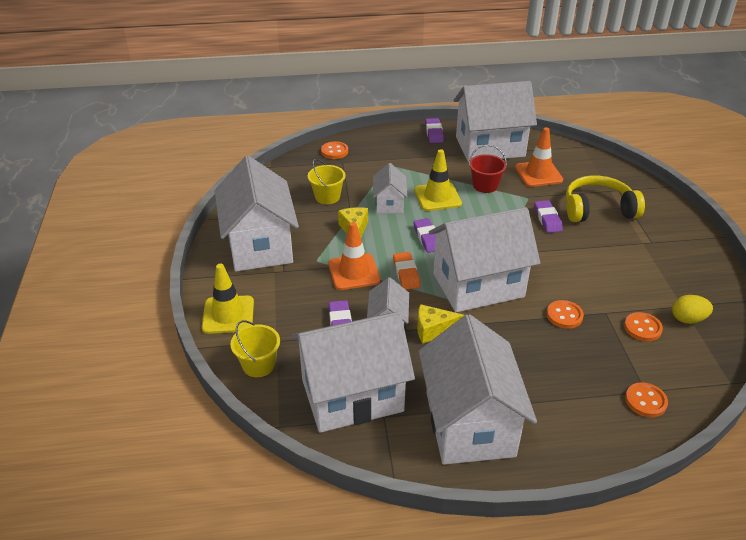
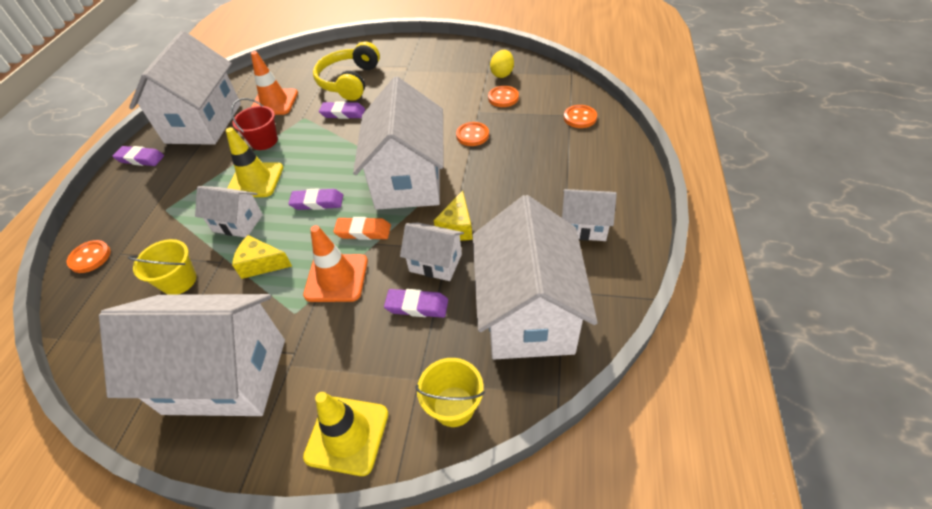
camera: 70 degrees left, 10 degrees up
(469, 423) = (584, 227): white house -> white house, size x0.49

